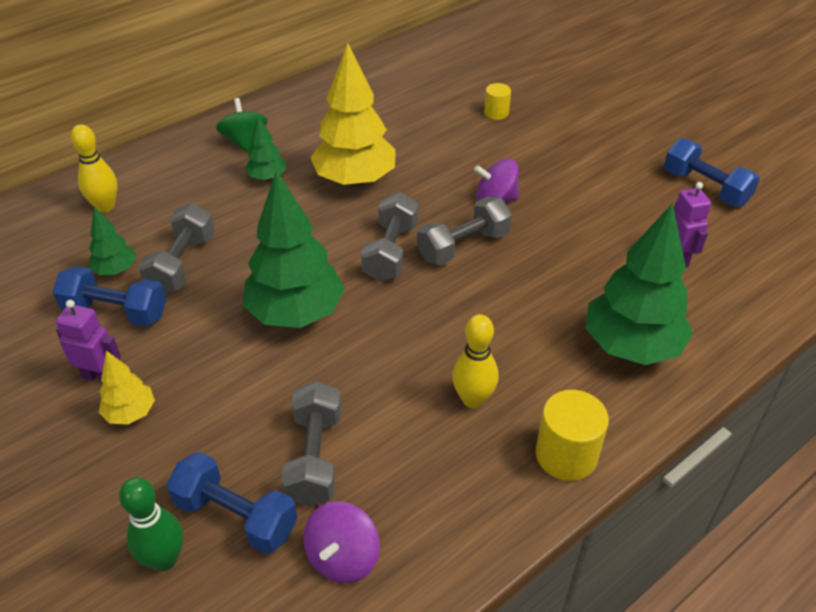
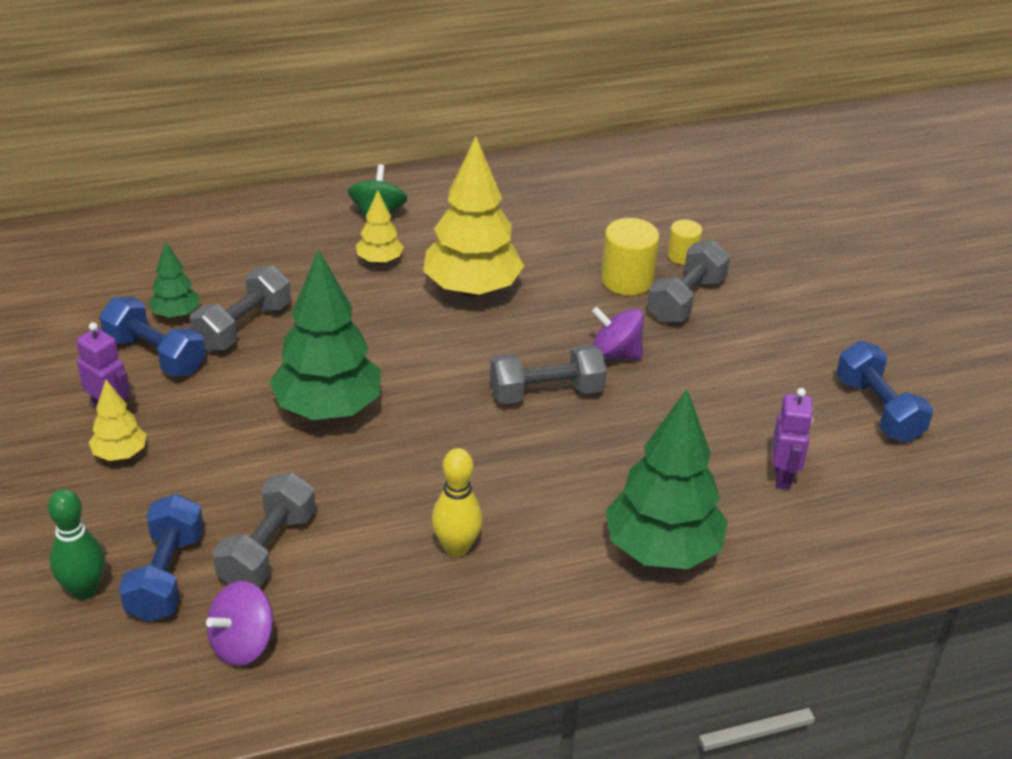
camera: 20 degrees right, 5 degrees down
(105, 206) = (199, 246): yellow bowling pin -> none
(236, 516) = (166, 576): blue dumbbell -> blue dumbbell turned 45 degrees clockwise
(267, 177) = (379, 261): green tree -> yellow tree
(390, 252) = (463, 376): grey dumbbell -> grey dumbbell (686, 299)
(566, 455) = (517, 630): yellow cylinder -> yellow cylinder (627, 280)

